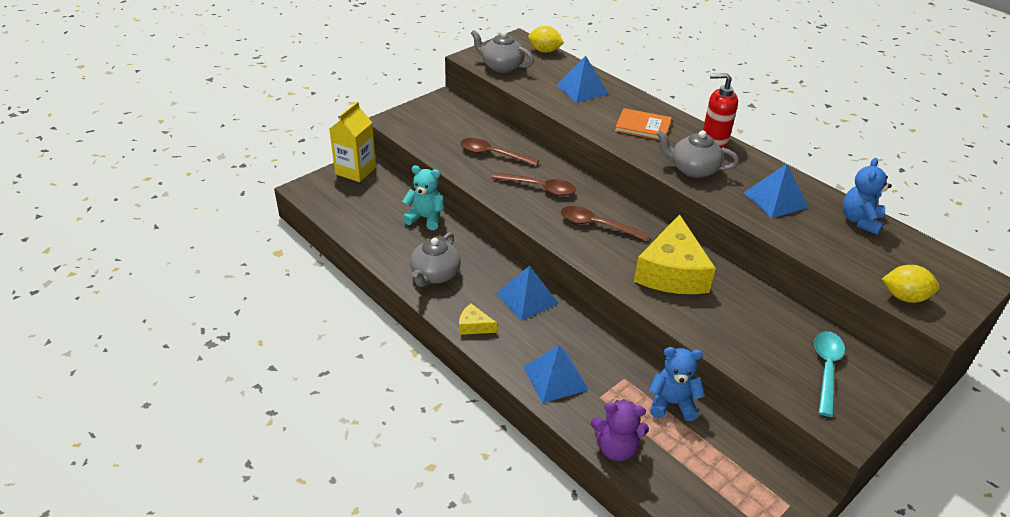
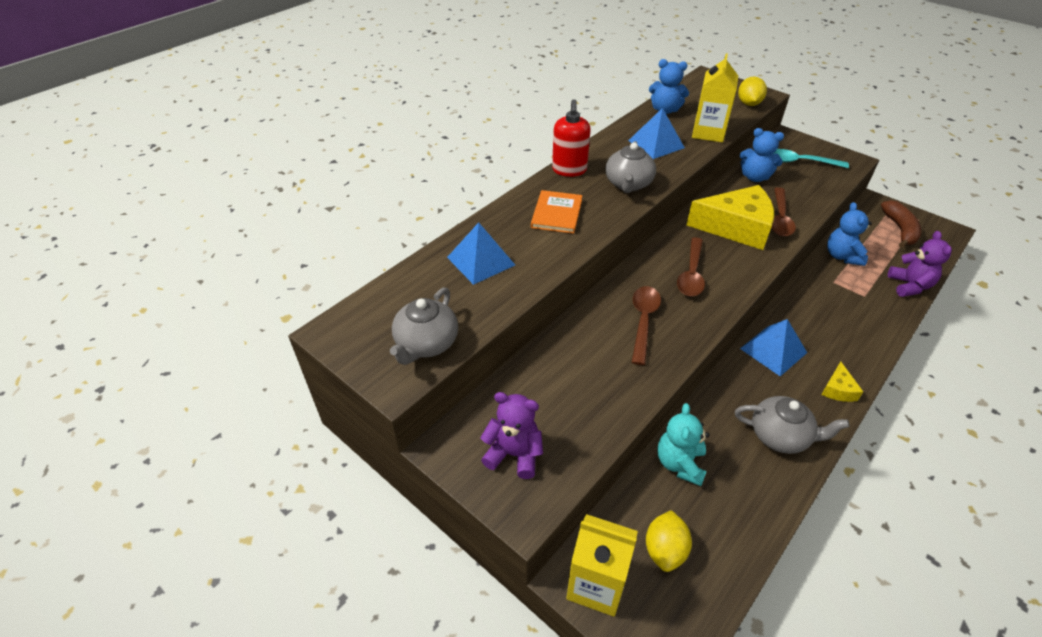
camera: 95 degrees left, 5 degrees up
(431, 120) = (514, 454): none -> purple teddy bear
(493, 154) = (586, 370): brown spoon -> brown spoon (780, 218)
(544, 51) = (373, 300): yellow lemon -> yellow lemon (665, 550)
(555, 378) = (863, 324): blue pyramid -> none
(736, 492) = (900, 229): none -> brown banana
(778, 314) = (755, 177): none -> blue teddy bear
(811, 243) = (708, 132): none -> yellow carton

